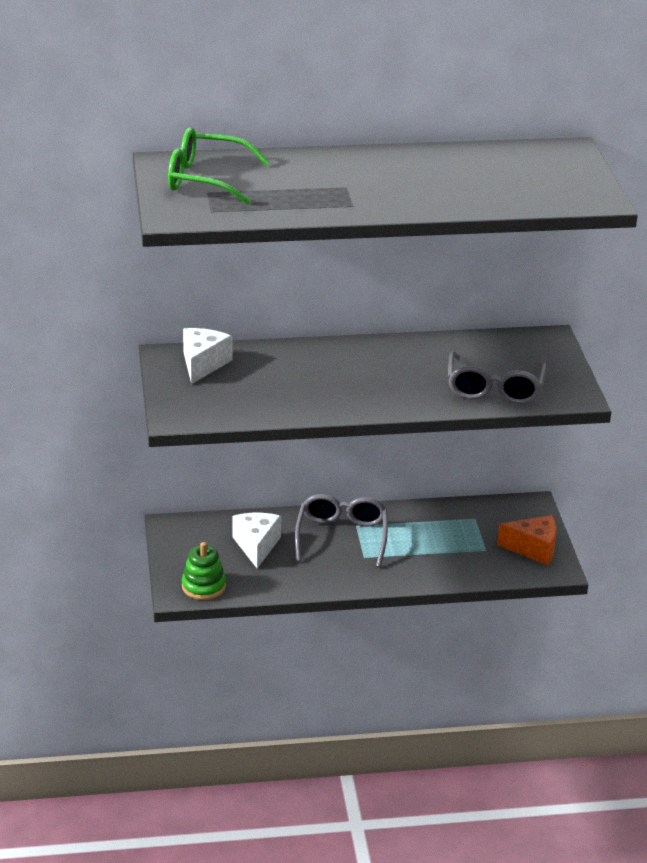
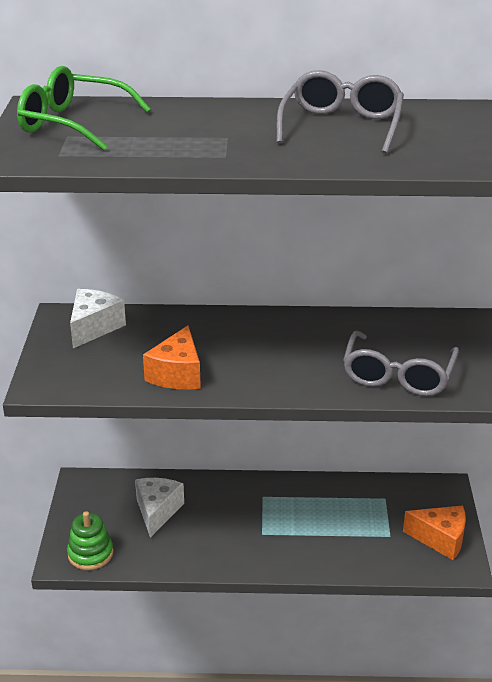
camera: 10 degrees right, 0 degrees up
(297, 400) = (177, 374): none -> orange cheese
(342, 536) = (245, 508): grey glasses -> grey glasses (341, 126)

